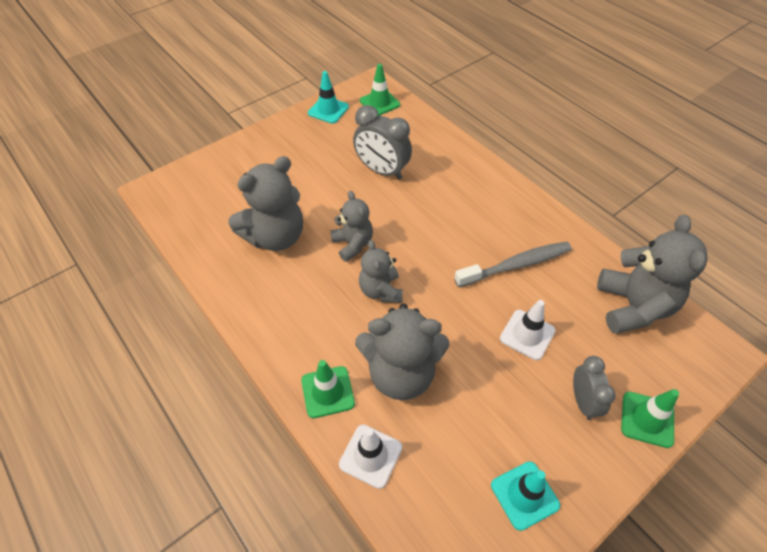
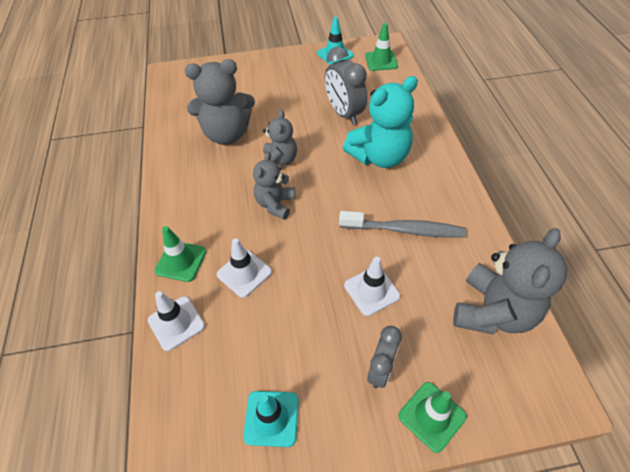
camera: 30 degrees right, 0 degrees up
(401, 373) = (244, 273): grey teddy bear -> white traffic cone
(446, 203) = (379, 156): none -> turquoise teddy bear

